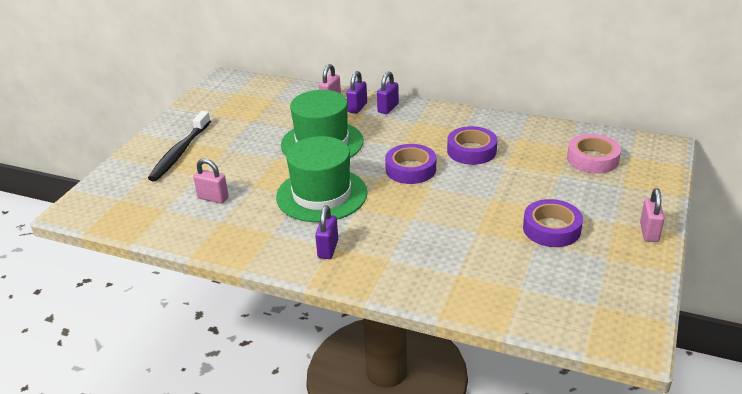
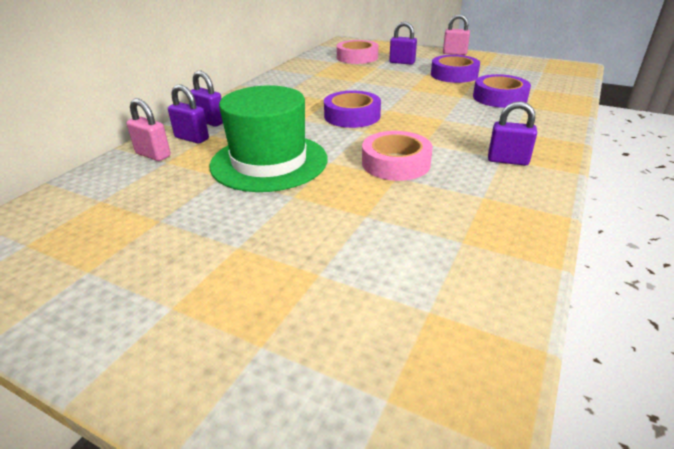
camera: 85 degrees left, 0 degrees up
(180, 152) = (220, 307): black toothbrush -> none
(213, 198) = (395, 253): pink padlock -> none
(321, 195) = (396, 163): green hat -> pink tape
(471, 151) = (327, 91): purple tape -> purple tape (499, 97)
(586, 191) = (402, 62): none -> purple padlock

